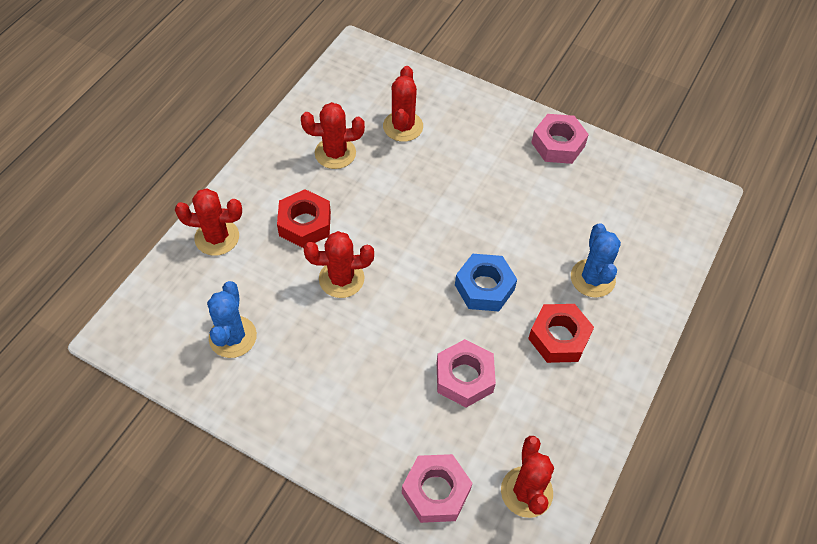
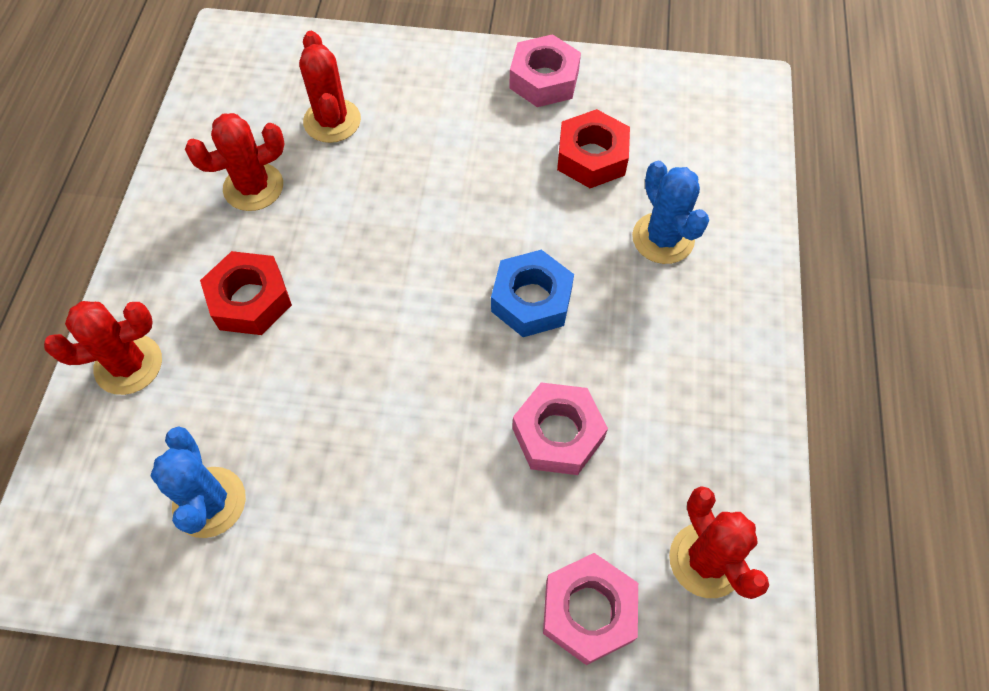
camera: 20 degrees left, 5 degrees up
(341, 279) = (333, 359): red cactus -> none
(559, 337) = (655, 332): red nut -> red nut (591, 157)

